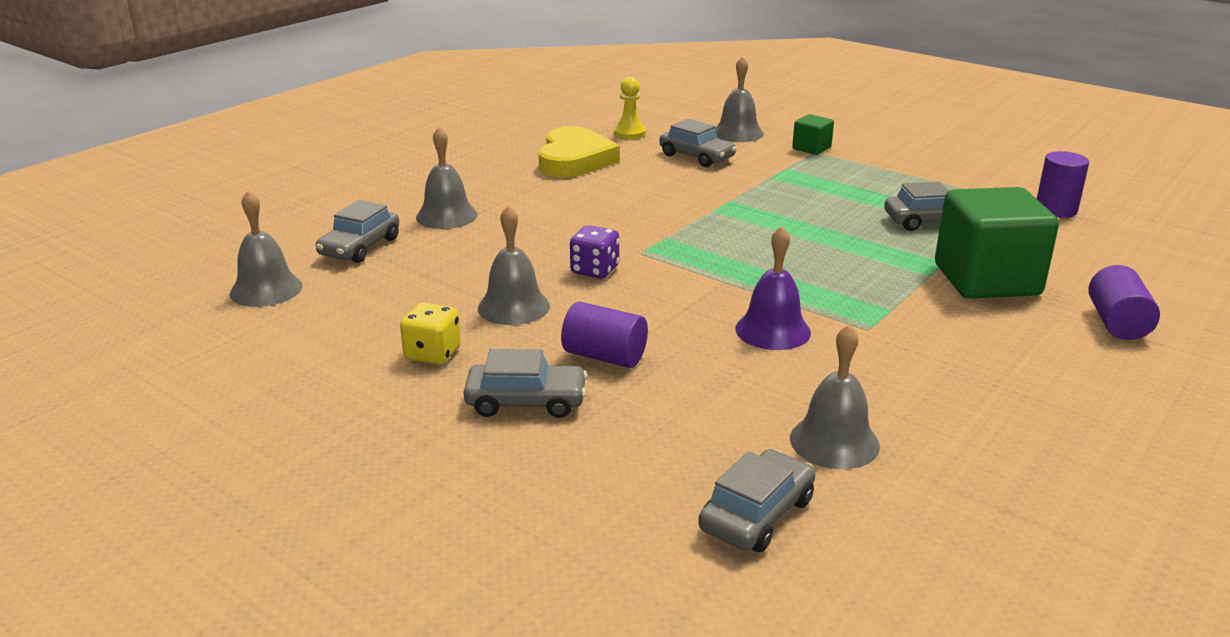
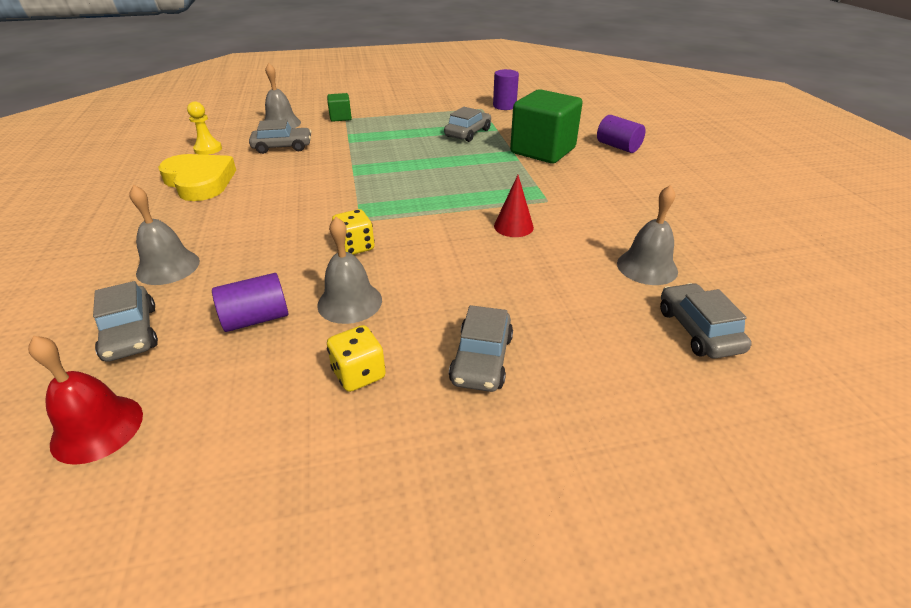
camera: 50 degrees left, 10 degrees up
(266, 289) = (97, 428): grey bell -> red bell
(526, 401) = (482, 359): grey car -> grey car turned 150 degrees clockwise
(595, 270) = (355, 247): purple dice -> yellow dice
(604, 356) = (466, 297): purple cylinder -> purple cylinder (256, 319)
(773, 330) = (513, 226): purple bell -> red cone

